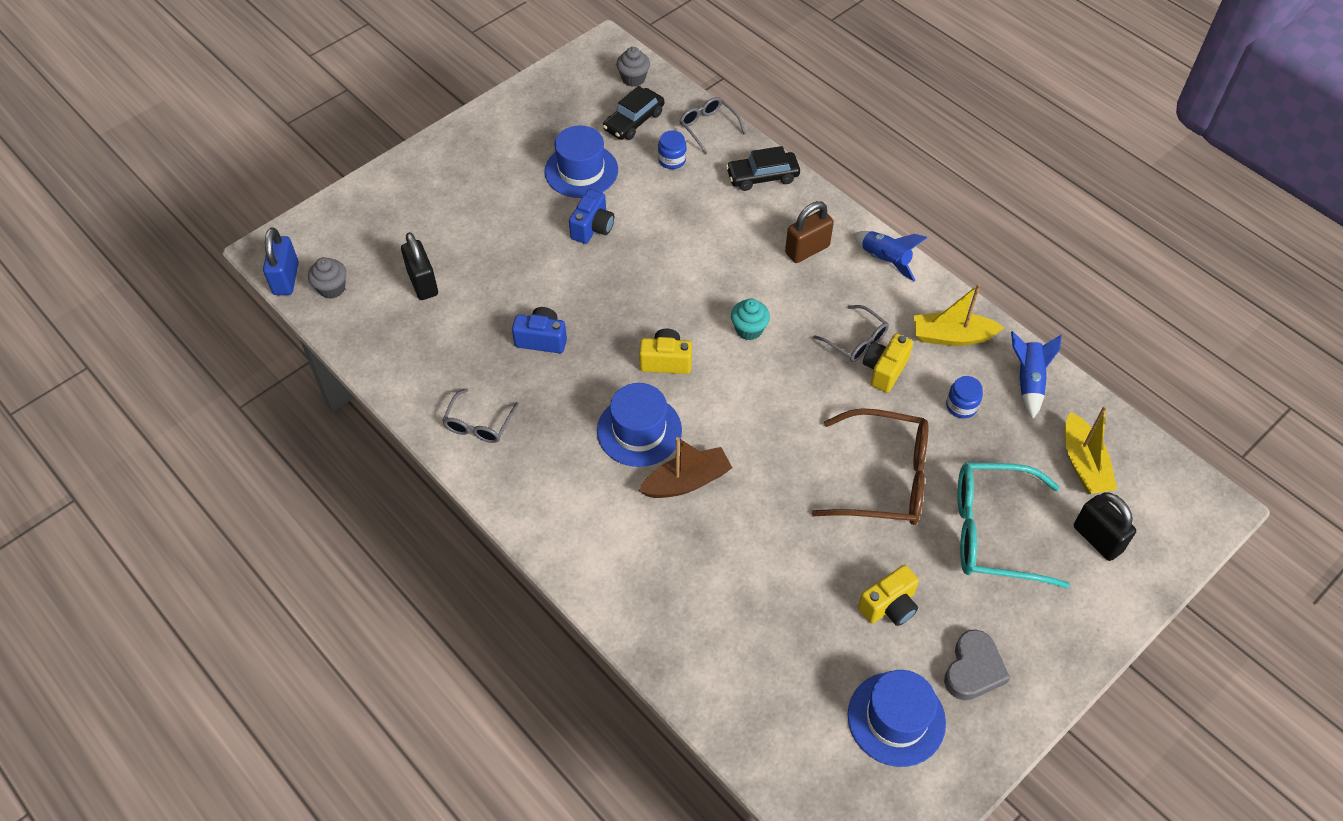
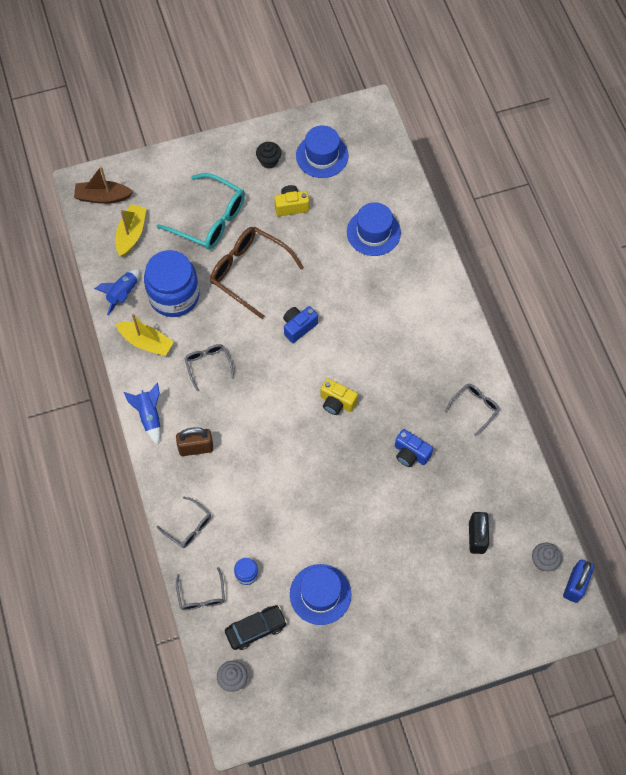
camera: 155 degrees left, 10 degrees up
(592, 228) = (336, 534): blue camera -> blue camera (298, 327)
(639, 430) = (376, 361): blue hat -> blue hat (373, 232)
(686, 481) = (364, 318): brown boat -> brown boat (103, 197)
(749, 329) = (271, 402): turquoise cupcake -> none
(762, 176) = (188, 526): black car -> grey glasses
(884, 370) = (204, 338): yellow camera -> none
(961, 406) = (174, 296): blue jar -> blue jar, size x2.42
(973, 669) = (269, 161): grey heart -> black cupcake
(1097, 539) = (157, 193): black padlock -> none

